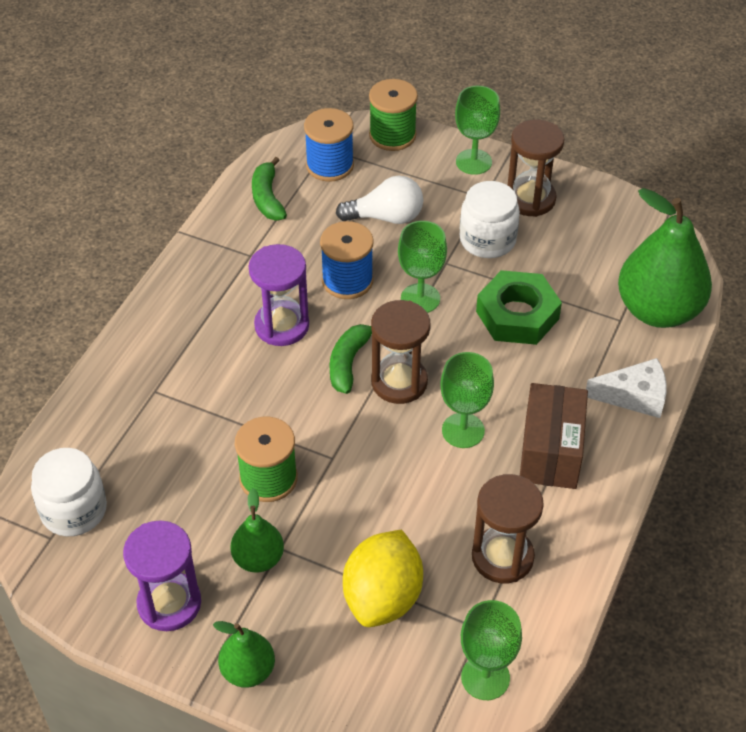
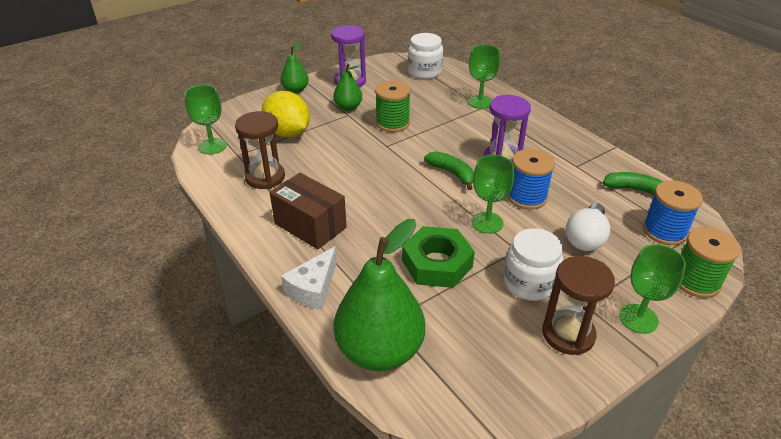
camera: 120 degrees right, 10 degrees down
(399, 382) = (420, 187): brown hourglass -> none
(463, 430) = (360, 197): green goblet -> green goblet (480, 102)

